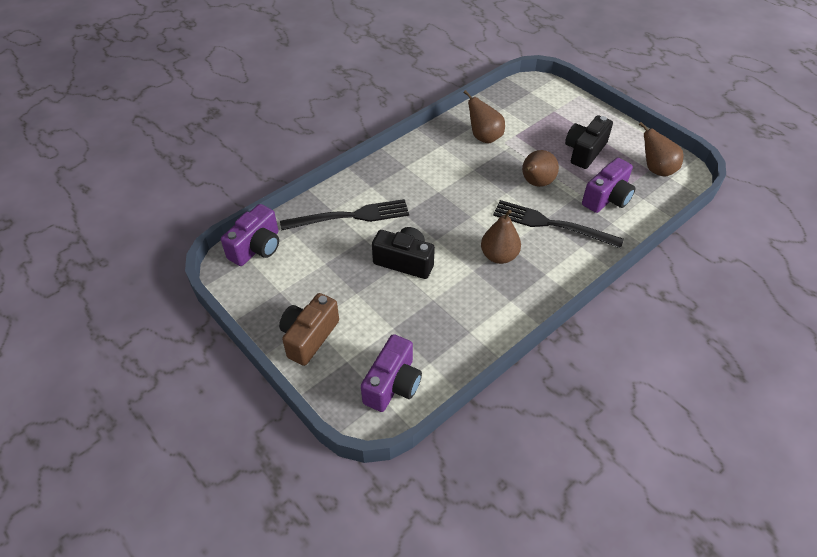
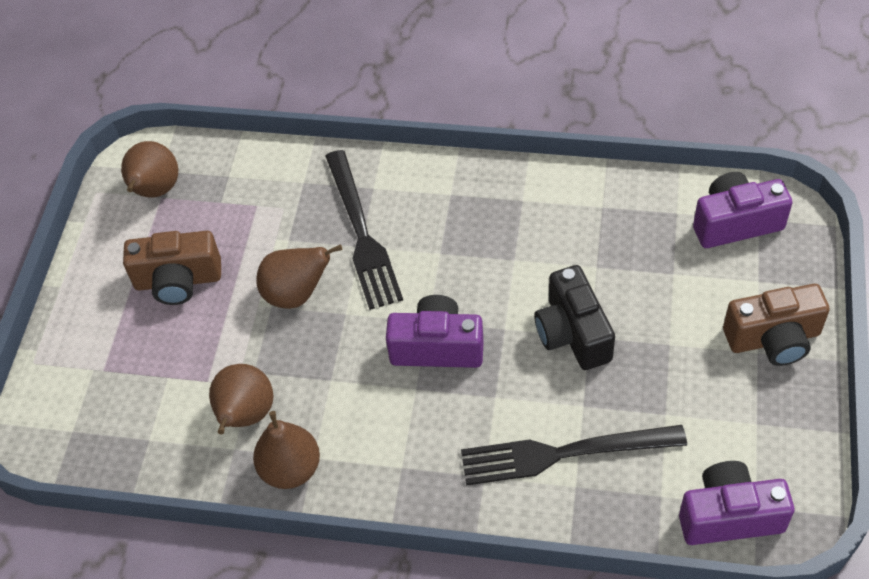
camera: 125 degrees left, 5 degrees up
(350, 216) = (563, 453): black fork -> black fork turned 45 degrees counterclockwise
(499, 256) = (467, 250): brown pear -> brown pear (291, 469)
(584, 151) = (178, 281): black camera -> brown camera
(607, 198) = (260, 208): purple camera -> purple camera (437, 347)

